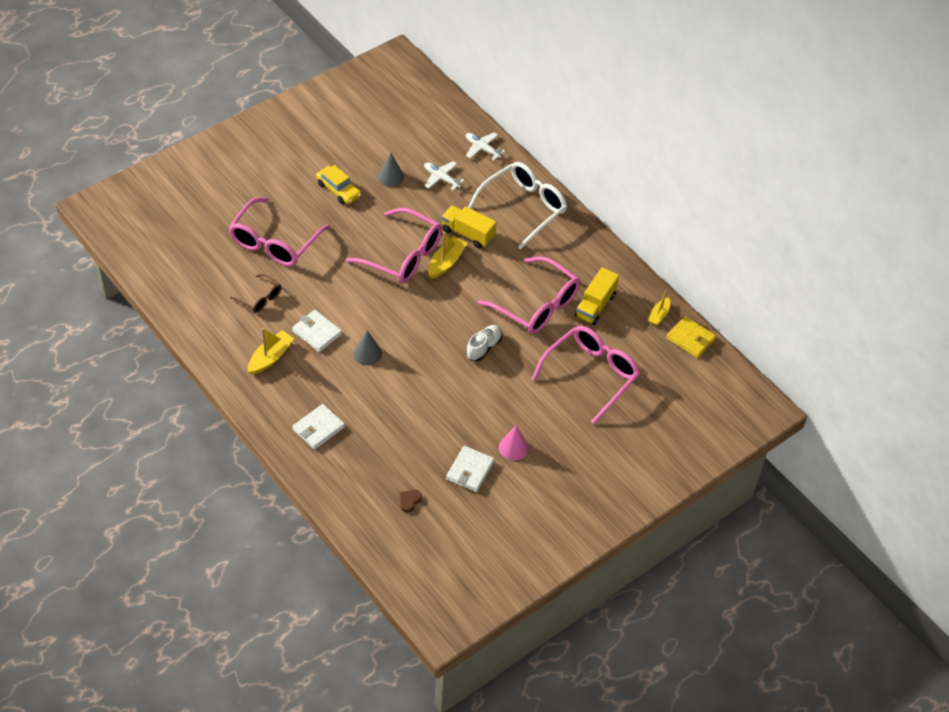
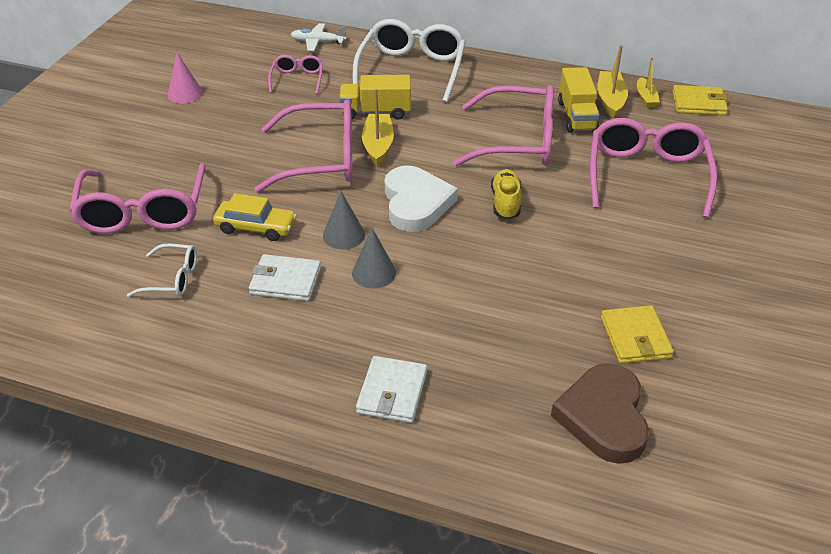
camera: 30 degrees left, 10 degrees down
(260, 298) = (173, 278): brown glasses -> white glasses
(270, 357) = (245, 339): yellow boat -> yellow boat (610, 100)
(338, 190) = (184, 132): yellow car -> yellow car (256, 227)
(390, 177) = (237, 98): grey cone -> grey cone (344, 235)
(409, 501) = (603, 417): brown heart -> brown heart, size x2.50
(431, 319) = (416, 203): none -> white heart
(441, 178) = (297, 79): white plane -> pink glasses
(470, 470) = (635, 337): white wallet -> yellow wallet
(484, 347) = (505, 203): white shoe -> yellow shoe
(513, 447) = (654, 285): pink cone -> pink cone (185, 93)

